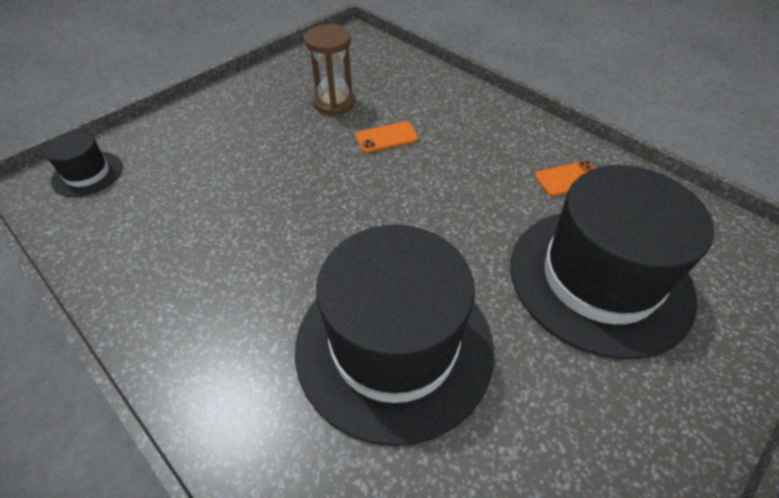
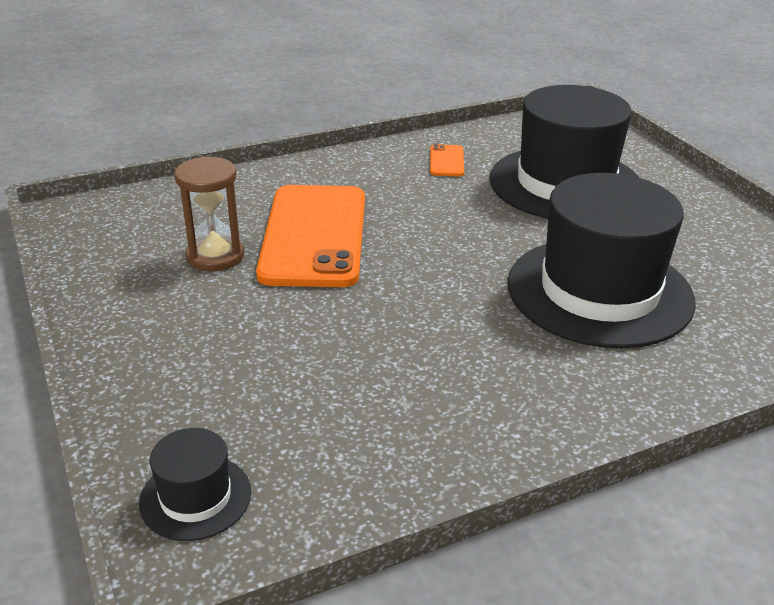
camera: 70 degrees left, 15 degrees down
(386, 137) = (314, 235): orange phone -> orange phone, size x2.46

